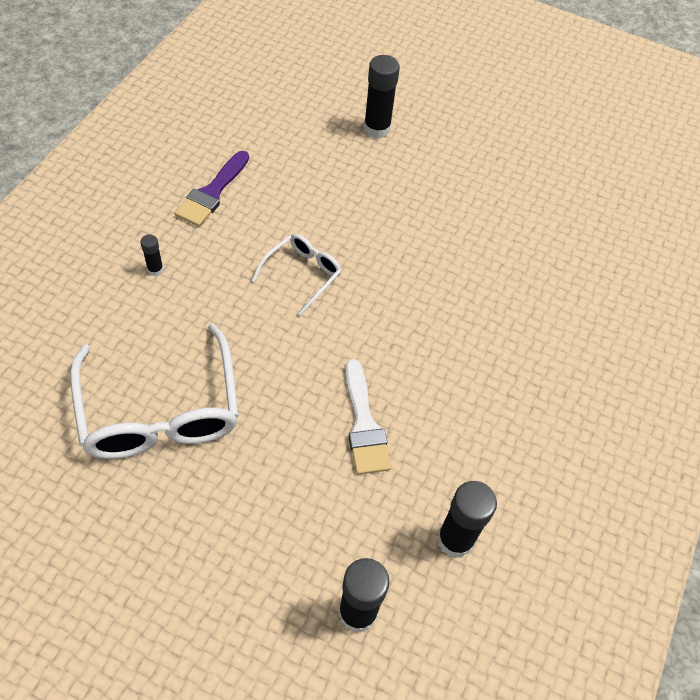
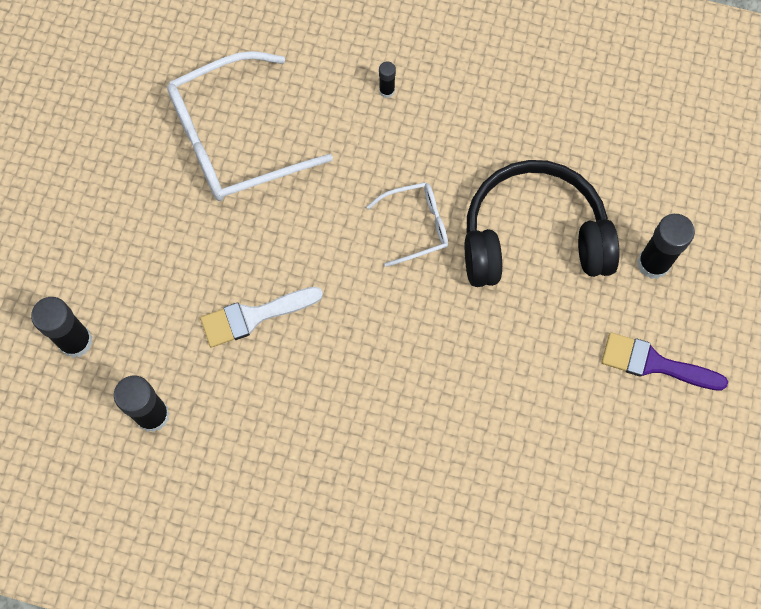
camera: 85 degrees right, 15 degrees up
(212, 192) = (500, 115): purple brush -> purple brush (655, 364)
(302, 274) = (416, 226): white glasses -> white glasses turned 45 degrees counterclockwise
(335, 196) = (533, 237): none -> black headphones

